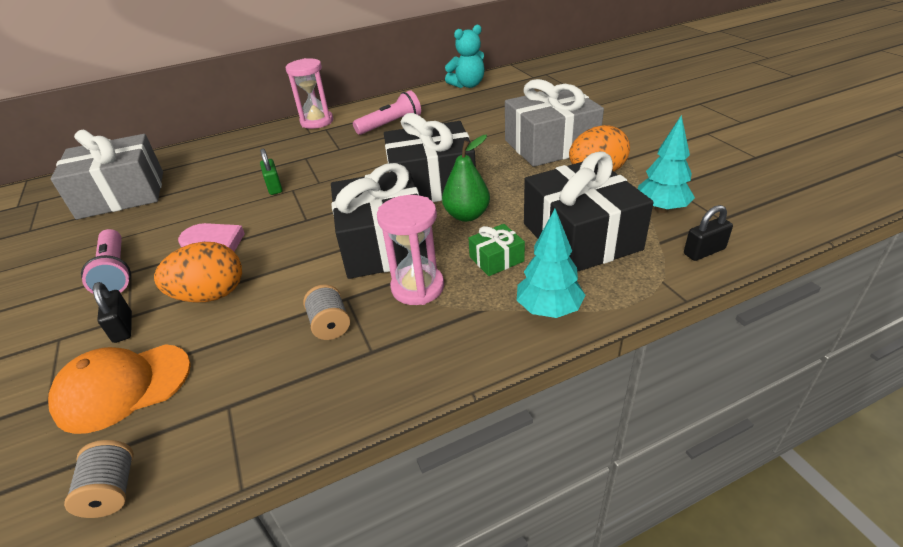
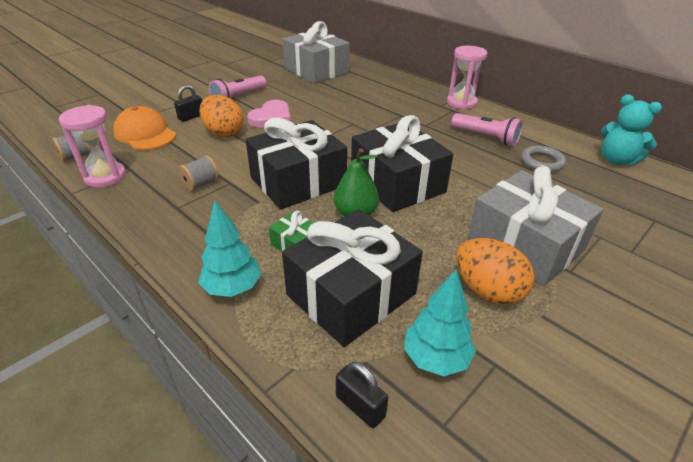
camera: 65 degrees right, 0 degrees up
(274, 187) = (352, 115): green padlock -> none
(417, 287) = (248, 211): pink hourglass -> pink hourglass (105, 177)
(448, 112) = (542, 162): none -> grey ring

